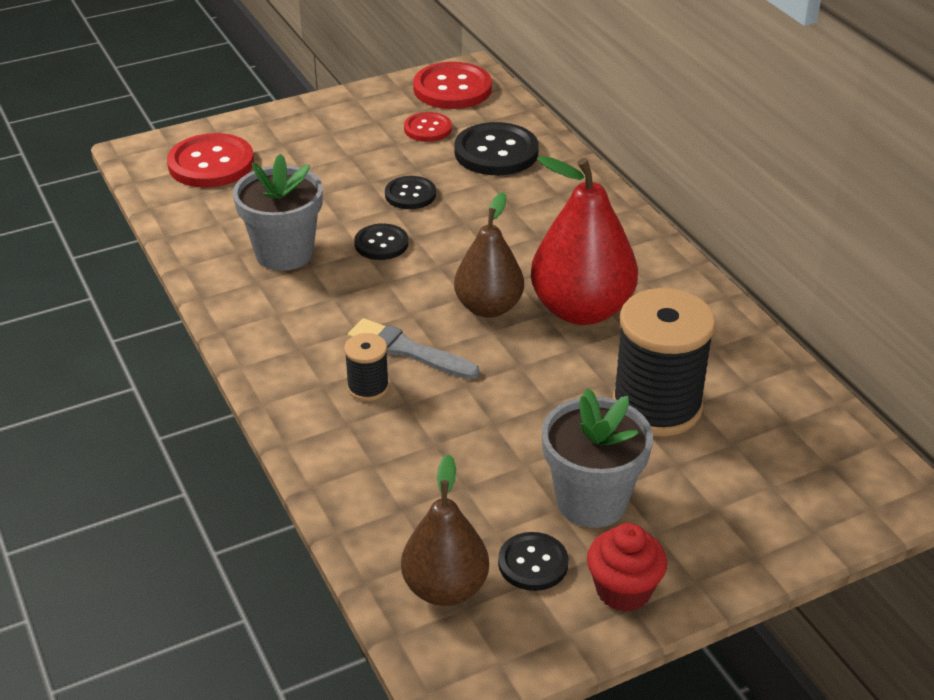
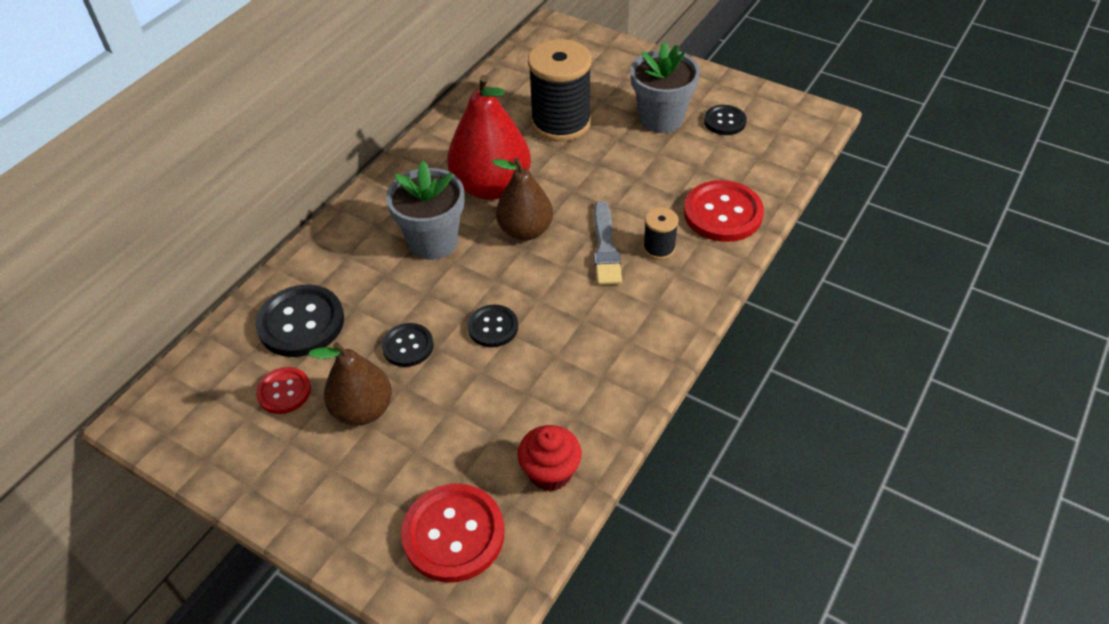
camera: 120 degrees left, 10 degrees up
(284, 253) = (552, 382): grey flower pot -> grey flower pot (433, 241)
(445, 588) = (773, 143): brown pear -> brown pear (363, 410)
(452, 89) = (189, 413): red button -> red button (723, 213)
(623, 590) = (709, 87): red cupcake -> red cupcake (550, 472)

